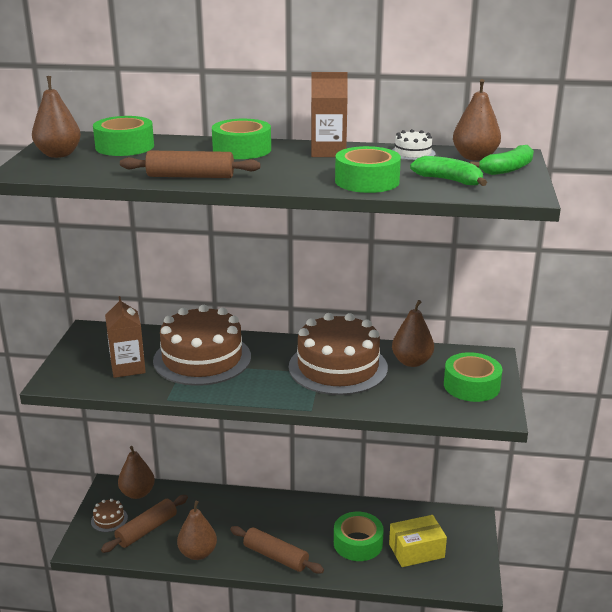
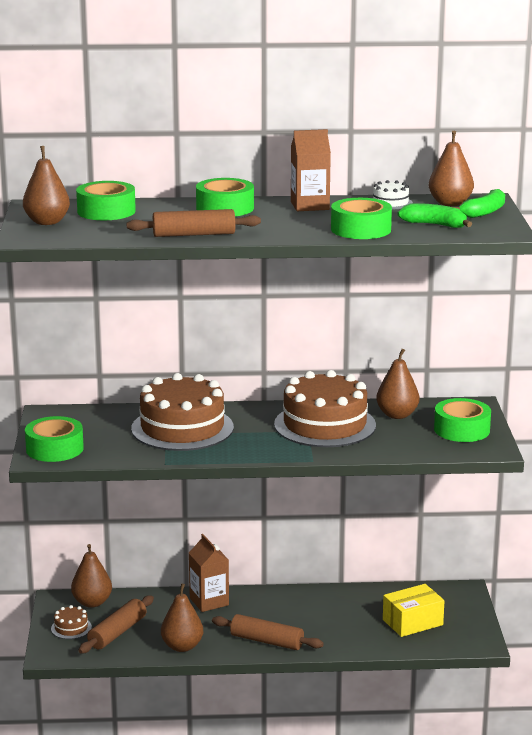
camera: 10 degrees left, 5 degrees down
(128, 367) = (109, 441): brown carton -> brown carton (209, 601)
(358, 543) = (350, 622): green tape -> green tape (54, 449)

